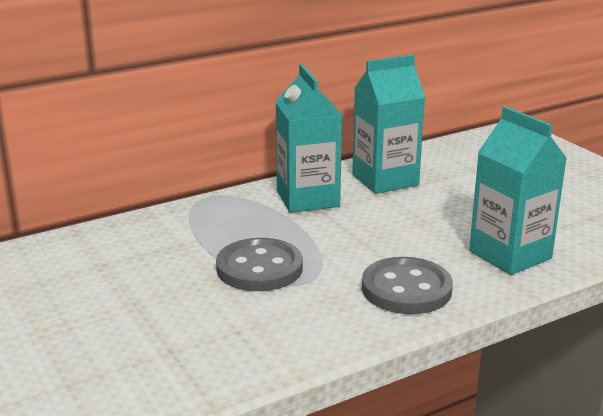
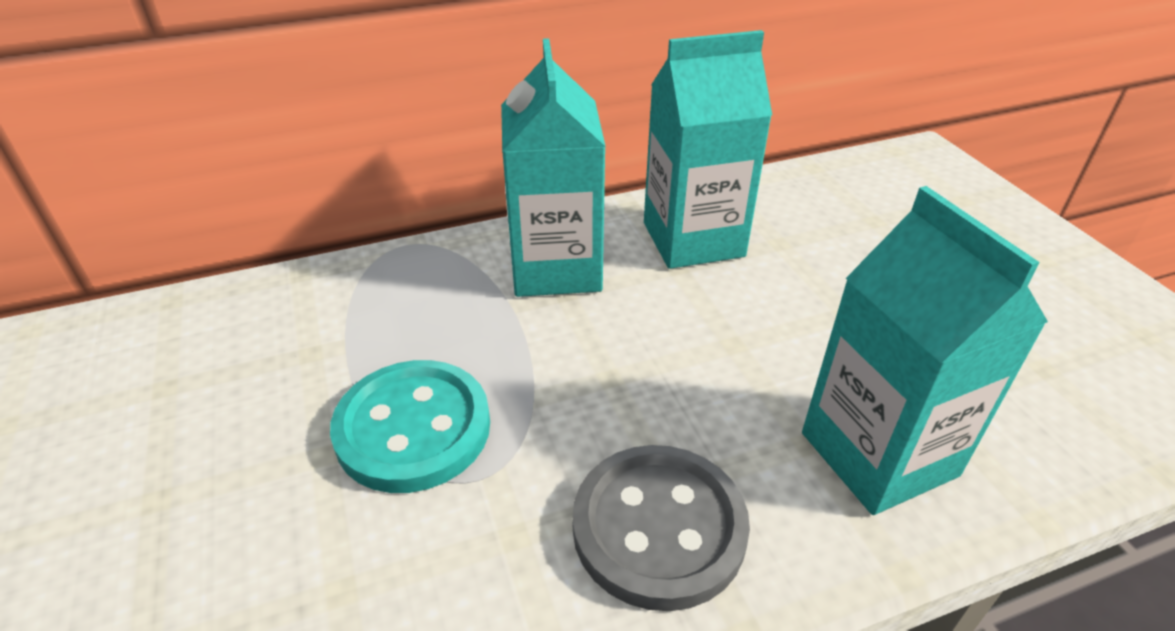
camera: 10 degrees right, 15 degrees up
(259, 268) = (413, 428): grey button -> turquoise button

